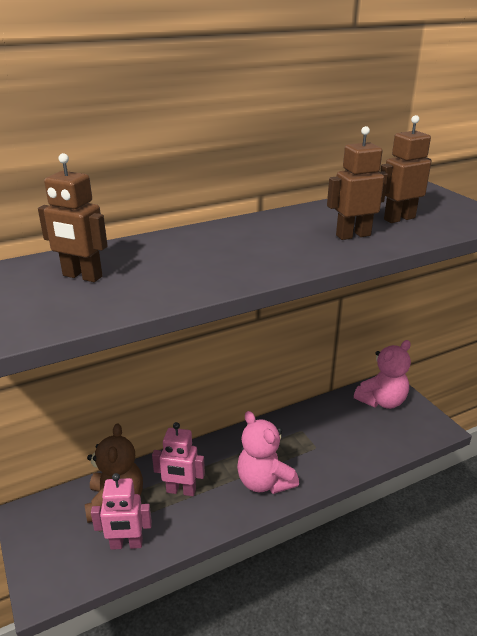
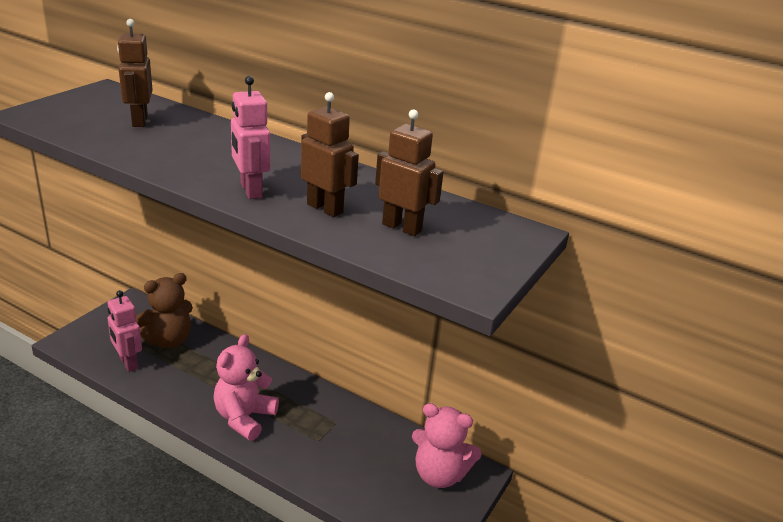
camera: 55 degrees right, 0 degrees up
(181, 491) = (201, 370): pink robot -> pink robot (250, 190)

